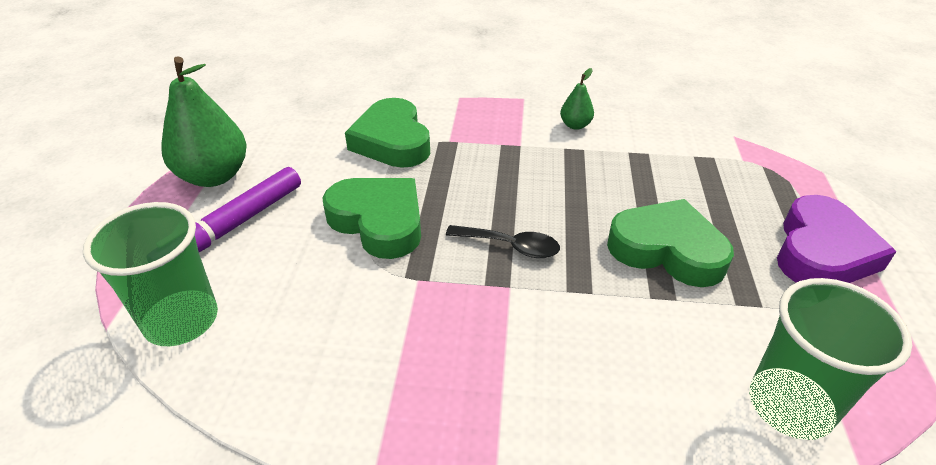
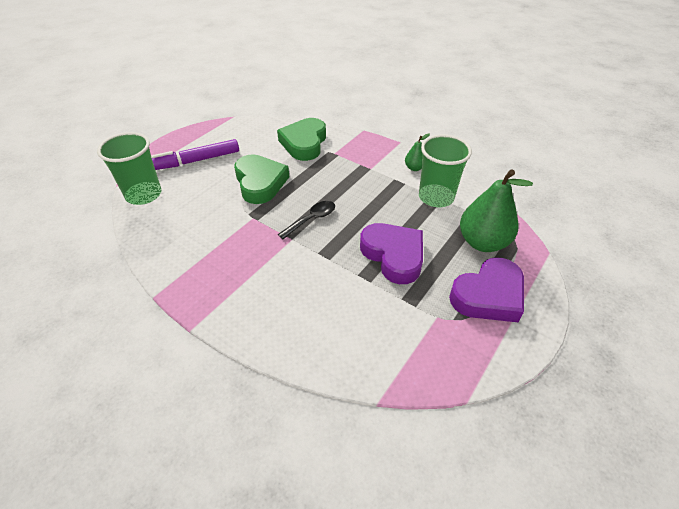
camera: 30 degrees right, 5 degrees up
(214, 176) = (207, 133): green pear -> green pear (482, 242)
(510, 246) = (311, 219): black spoon -> black spoon turned 90 degrees counterclockwise
(667, 249) = (393, 255): green heart -> purple heart
(790, 405) = (374, 357): green cup -> green cup (436, 197)

